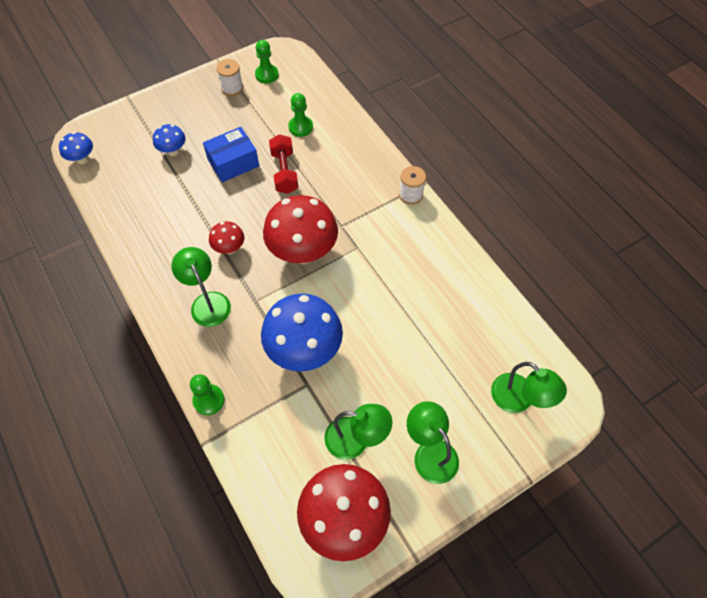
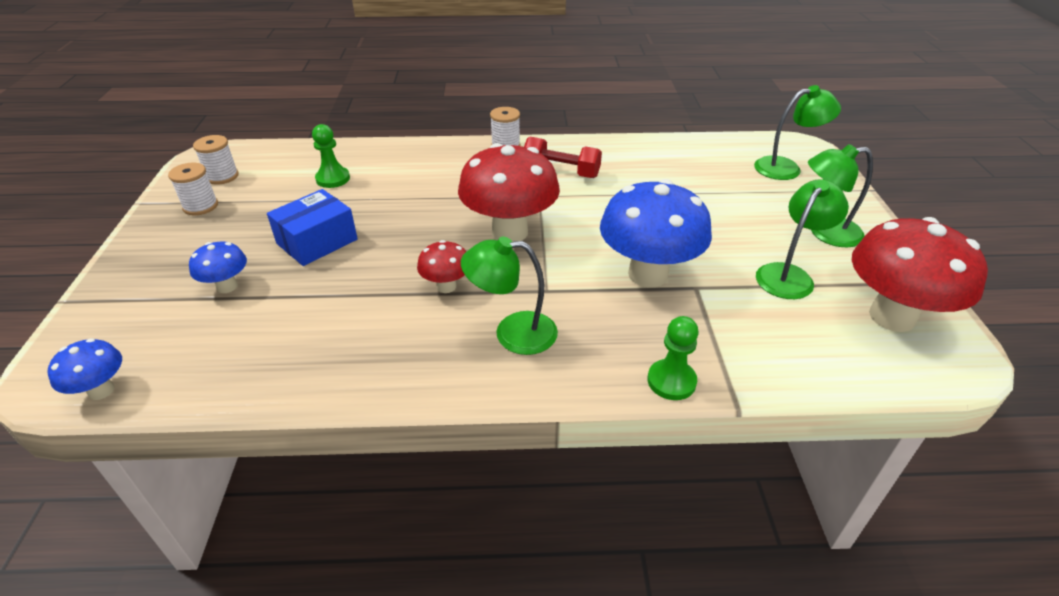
camera: 60 degrees left, 20 degrees down
(233, 162) = (317, 241): blue box -> blue box turned 45 degrees clockwise
(267, 75) = (222, 176): green pawn -> white spool
(284, 172) = (381, 209): red dumbbell -> red dumbbell (561, 171)

